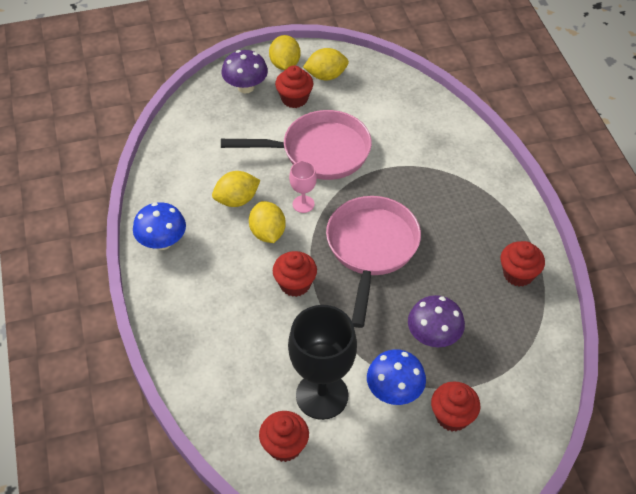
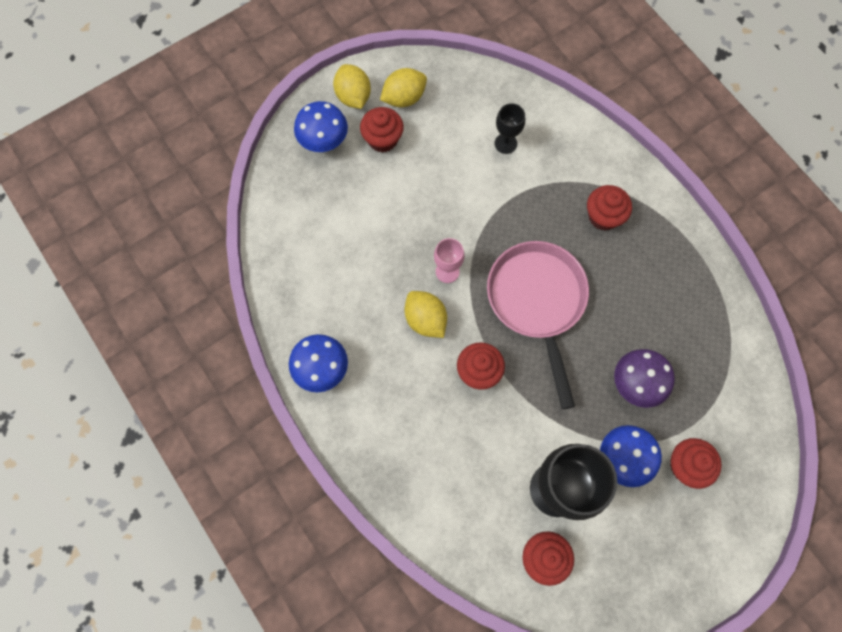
camera: 20 degrees left, 20 degrees up
(237, 200) = (376, 290): yellow lemon -> none
(246, 87) = (324, 141): purple mushroom -> blue mushroom
(319, 152) = (437, 200): pink pan -> none
(397, 128) = (505, 143): none -> black goblet
(518, 274) = (690, 282): red cupcake -> red cupcake (603, 216)

